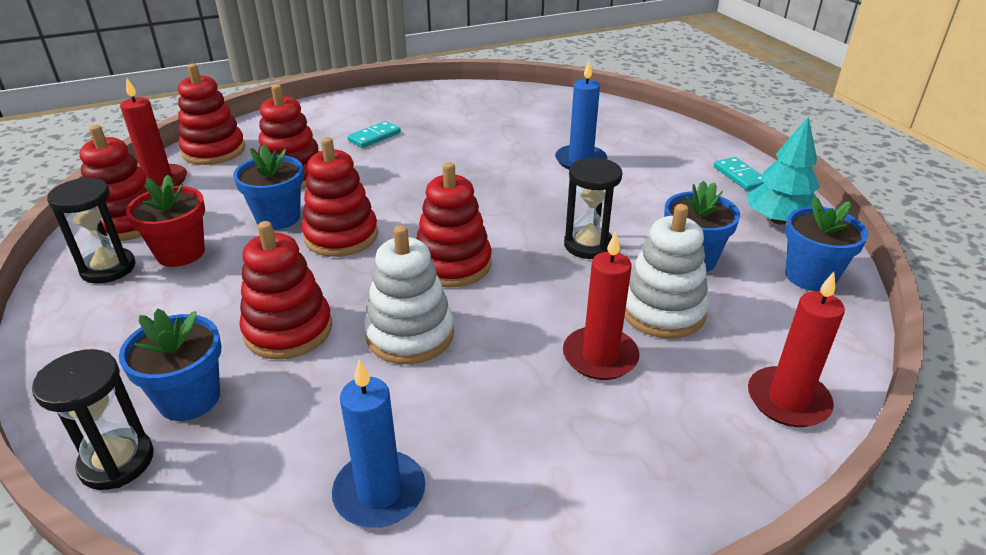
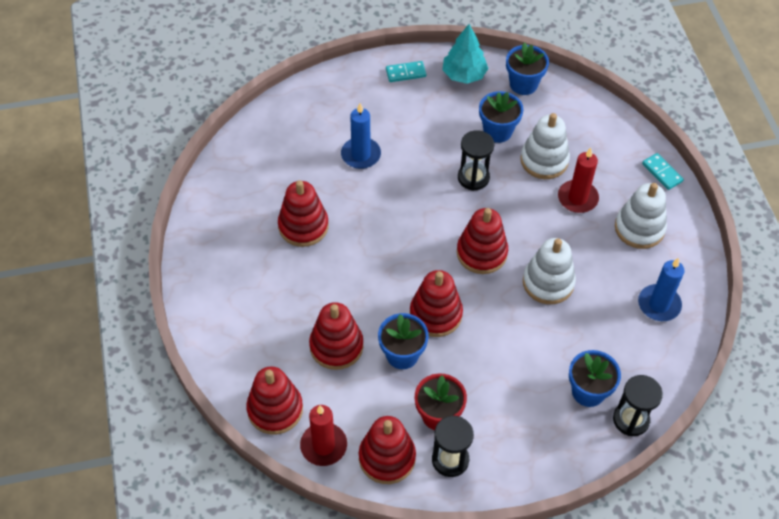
camera: 80 degrees left, 20 degrees up
(288, 330) = (535, 344): red stacking toy -> red stacking toy (303, 226)
(374, 137) = (281, 285): turquoise domino -> turquoise domino (662, 172)
(564, 449) = (639, 228): none -> white stacking toy
(788, 400) = (617, 133): red candle -> none

